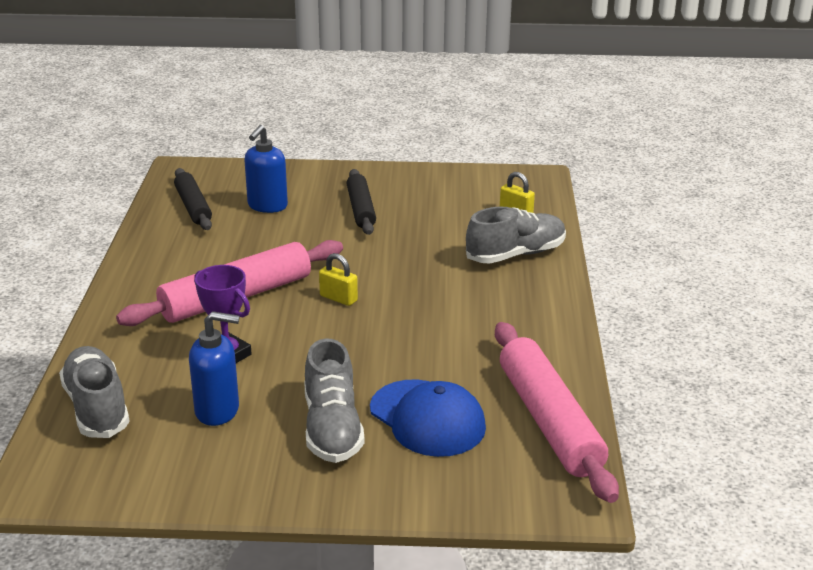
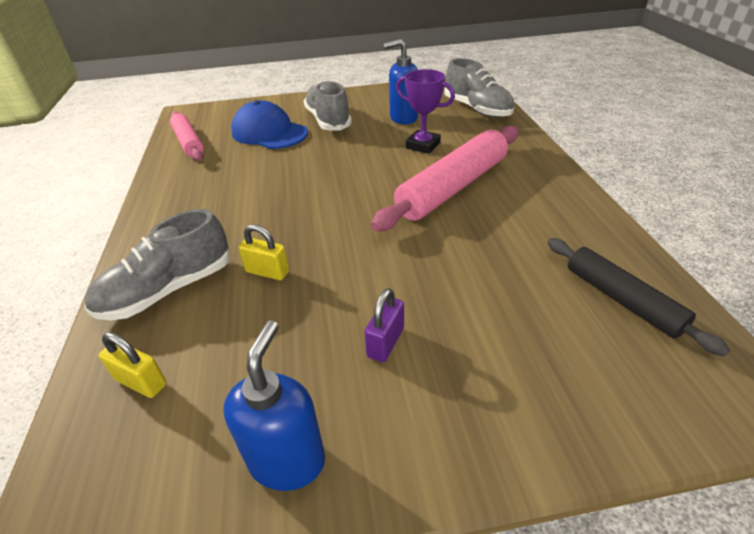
camera: 170 degrees right, 10 degrees up
(267, 206) = (524, 321): blue soap dispenser -> blue soap dispenser (287, 460)
(338, 298) = (359, 201): yellow padlock -> yellow padlock (267, 272)
(361, 209) = (385, 342): black rolling pin -> purple padlock
(549, 421) = (188, 142): pink rolling pin -> pink rolling pin, size x0.61

